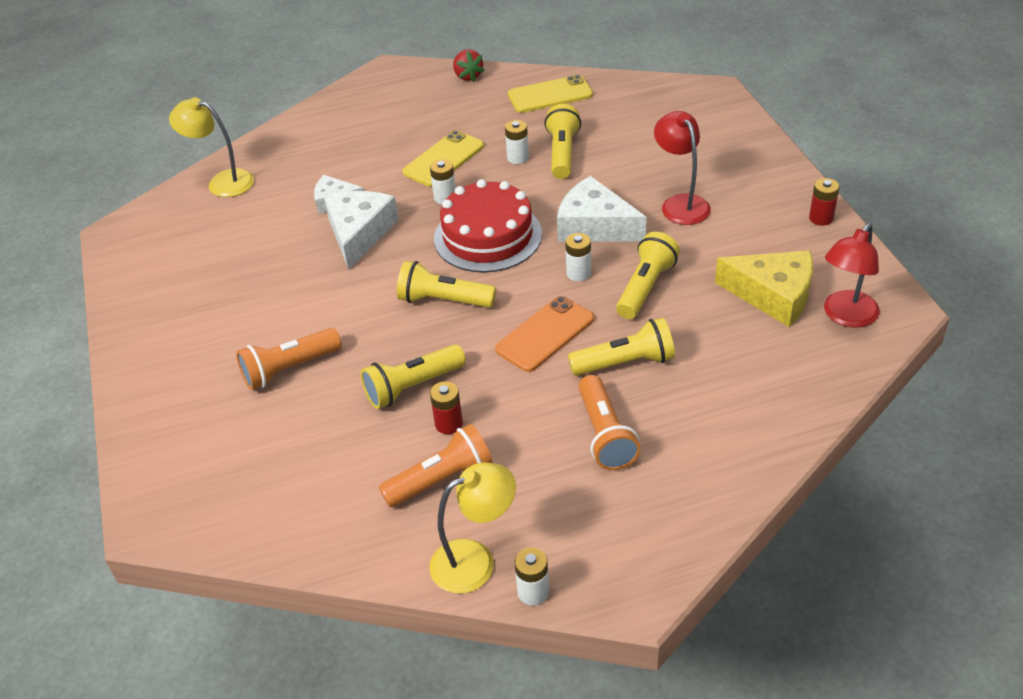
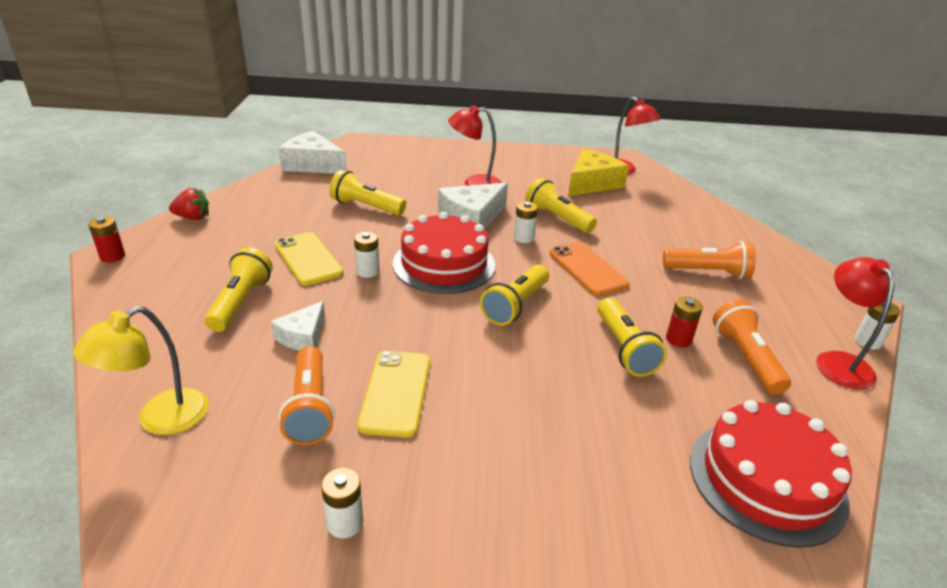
camera: 75 degrees left, 10 degrees down
(270, 502) = (766, 480): none -> red cake
(289, 369) = (564, 426): orange flashlight -> orange flashlight (310, 408)
(359, 233) = (375, 332): white cheese -> white cheese (312, 165)
(475, 560) = (838, 362): yellow lamp -> red lamp
(518, 158) = (349, 225): white battery -> white battery (345, 523)
(550, 95) = (279, 192): yellow phone -> yellow phone (396, 392)
(625, 363) = (635, 246): yellow flashlight -> yellow flashlight (241, 302)
(821, 218) = (527, 151): red battery -> red battery (112, 256)

